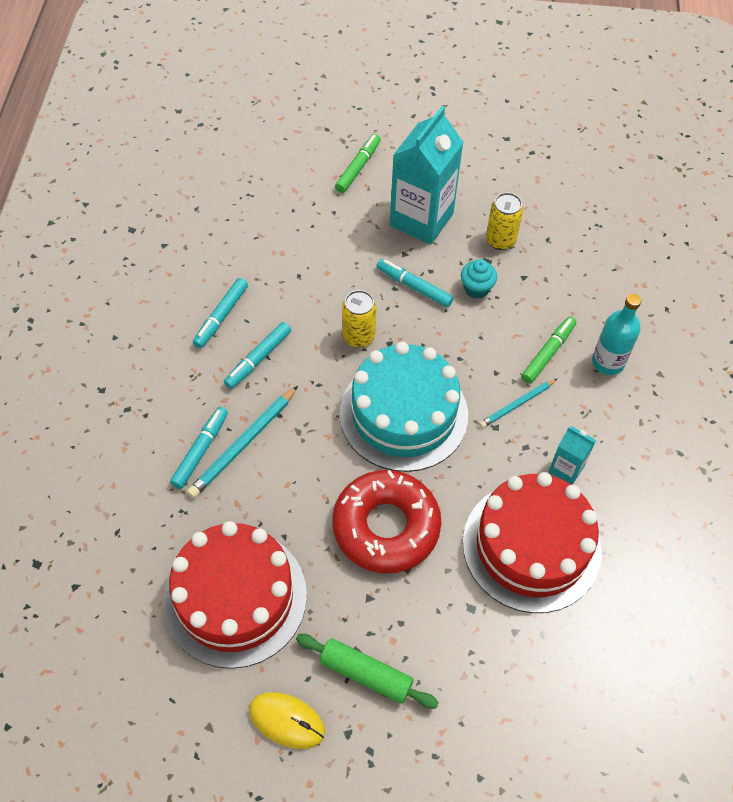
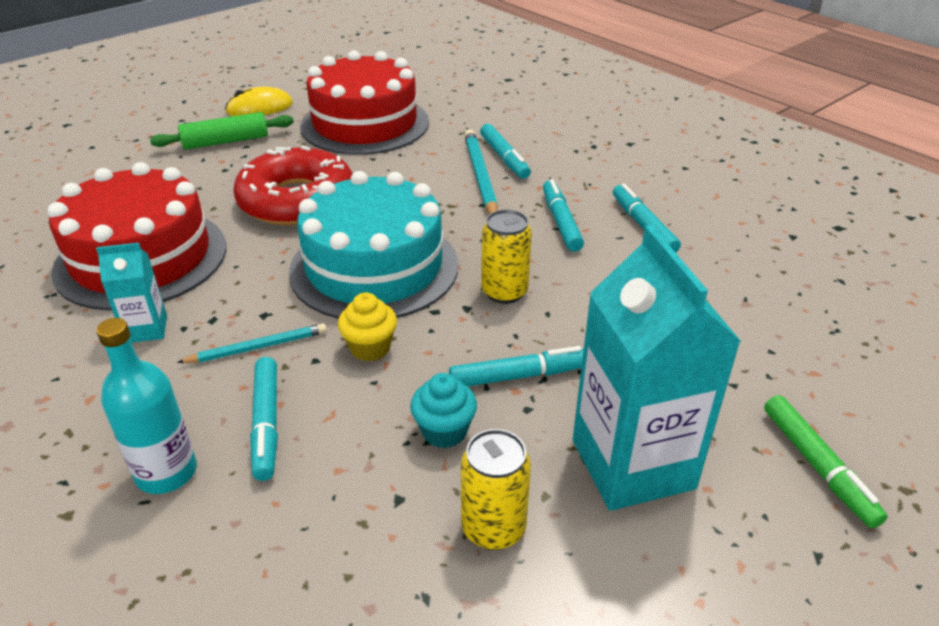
camera: 135 degrees right, 20 degrees down
(463, 358) = (370, 348): none -> yellow cupcake
(517, 405) = (257, 347): turquoise pencil -> turquoise pencil turned 60 degrees clockwise
(548, 353) = (266, 424): green marker -> turquoise marker

